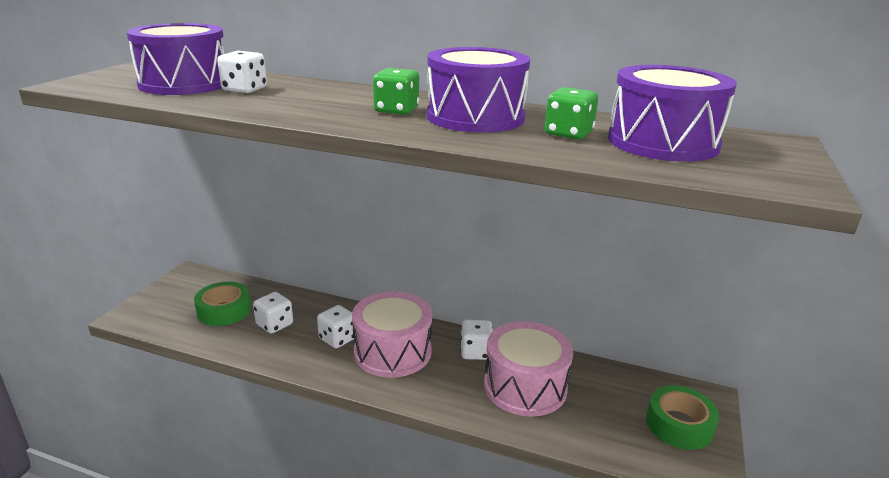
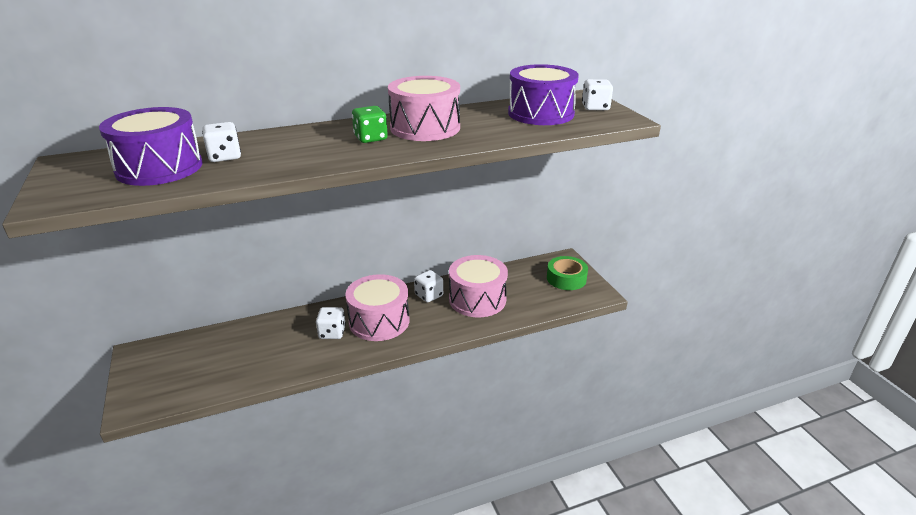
camera: 40 degrees left, 5 degrees up
(224, 311) = (215, 360): green tape -> none
(274, 324) = (272, 348): white dice -> white dice (595, 107)
(475, 117) = (425, 128): purple drum -> pink drum
(568, 134) = (492, 123): green dice -> none

